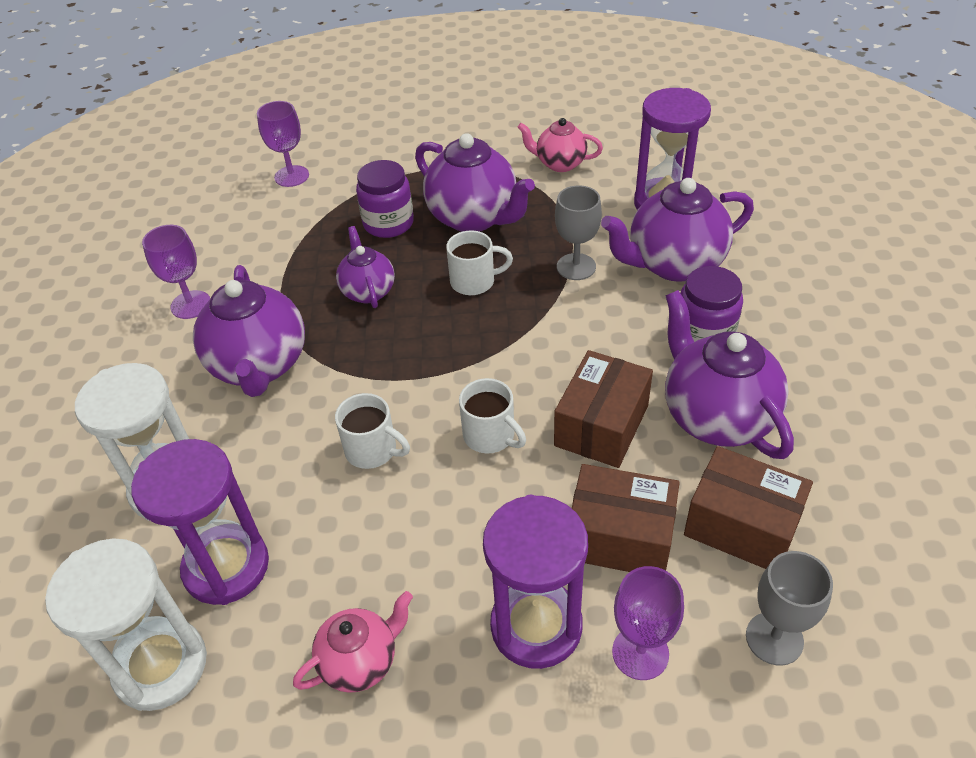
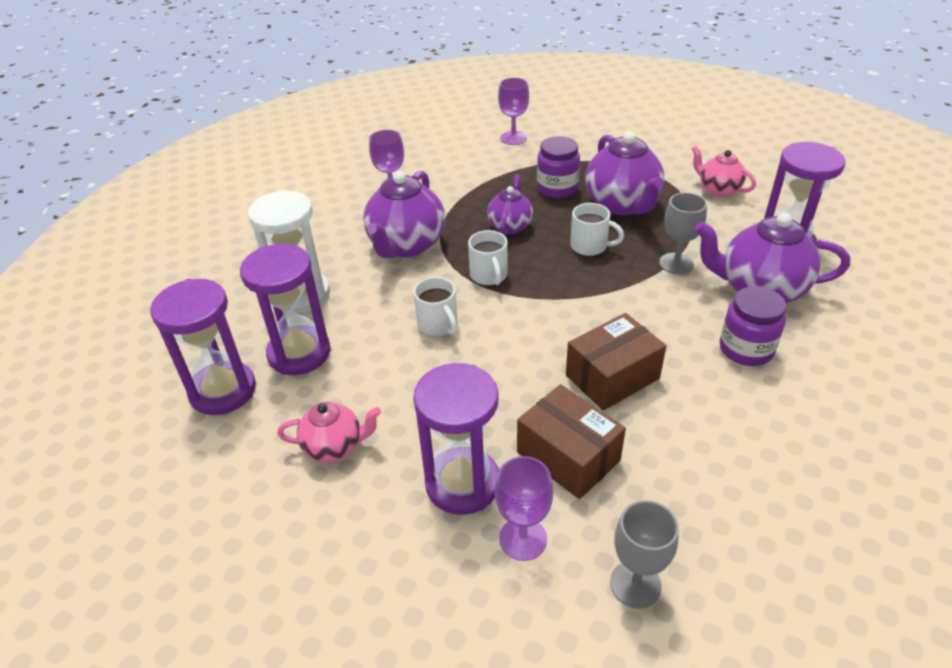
camera: 30 degrees right, 5 degrees down
(160, 666) = (223, 391): white hourglass -> purple hourglass
(490, 436) = (524, 349): white mug -> white mug (489, 275)
(716, 416) = (710, 409): purple teapot -> none
(742, 525) = (671, 494): brown box -> none

